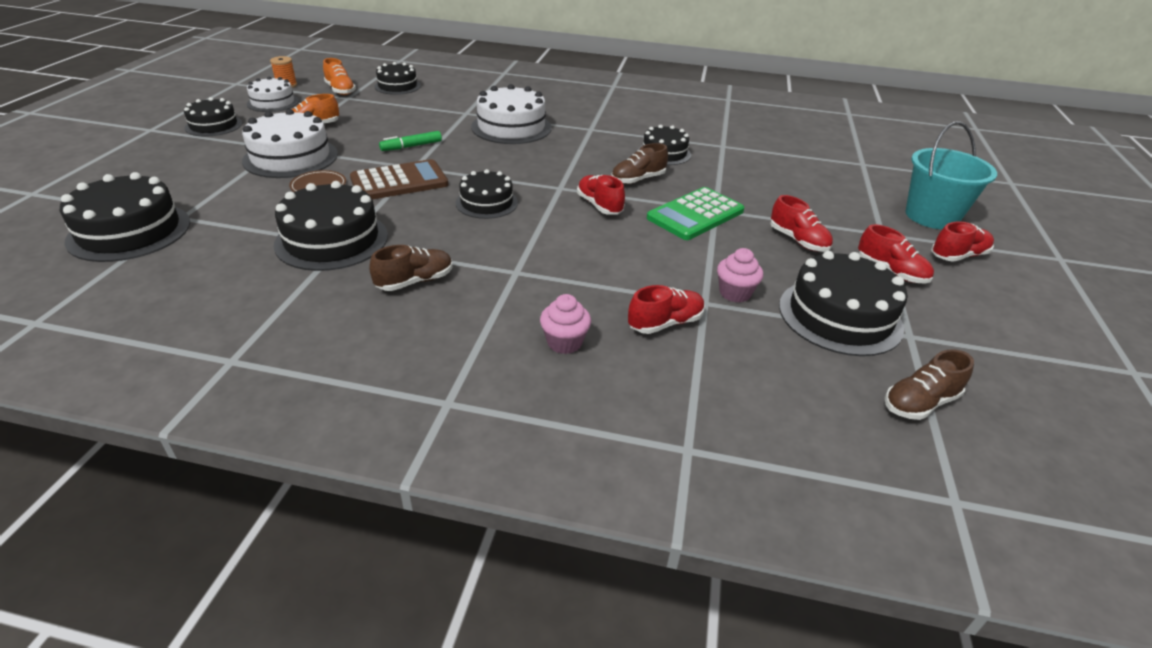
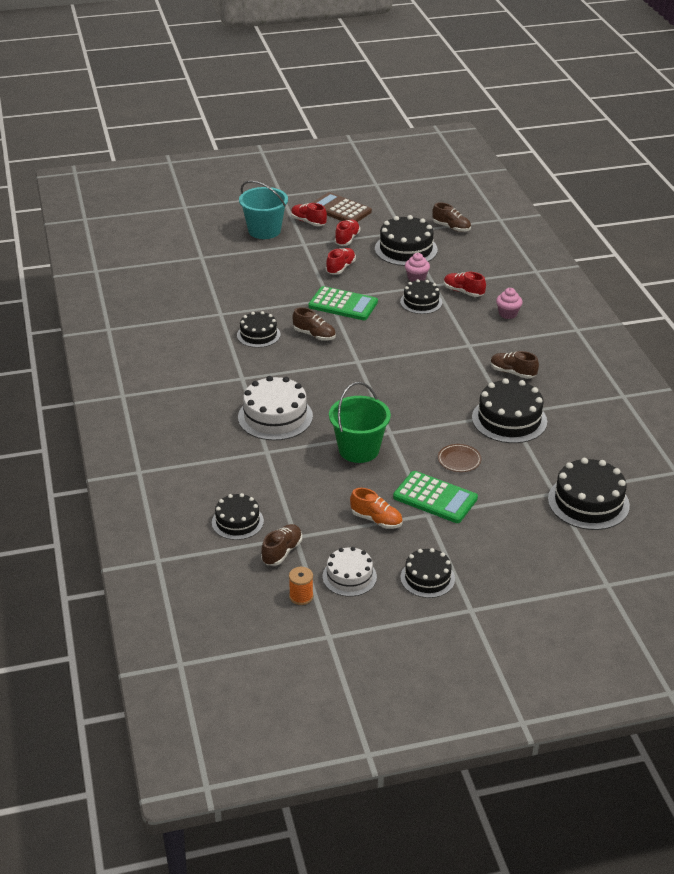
camera: 115 degrees left, 0 degrees up
(291, 157) = (435, 498): white cake -> green calculator
(340, 90) = (282, 552): orange shoe -> brown shoe
(399, 181) = (417, 429): brown calculator -> brown calculator (340, 210)
(411, 146) = (359, 450): green marker -> green bucket
(486, 203) = (407, 382): black cake -> black cake (421, 302)
(599, 205) = (366, 340): red shoe -> none

